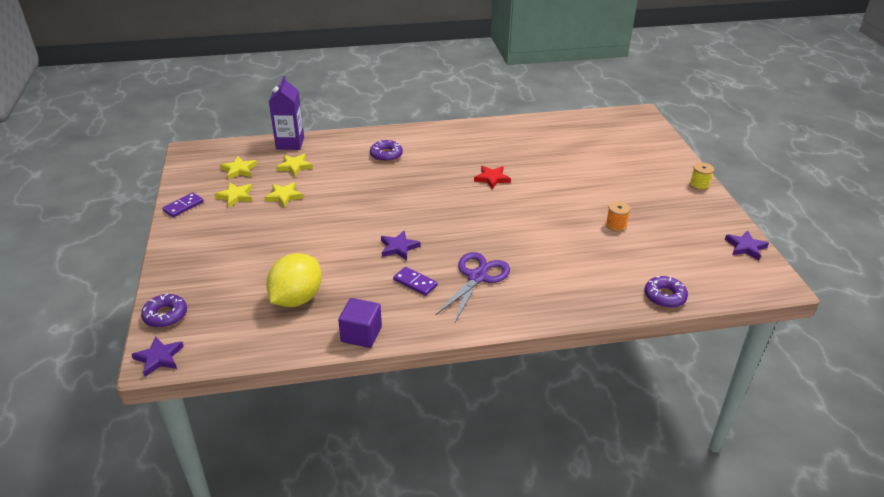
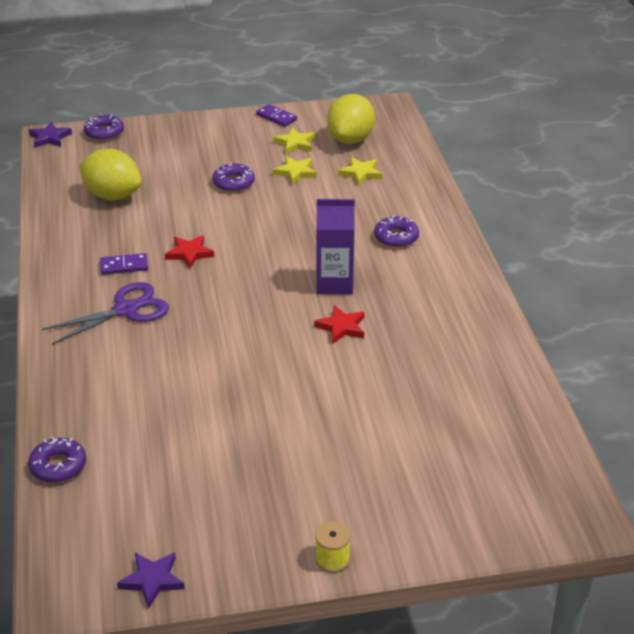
camera: 90 degrees right, 0 degrees up
(239, 170) = (350, 139): yellow star -> yellow lemon
(290, 143) = (415, 165): purple carton -> purple carton (334, 283)
(292, 228) = (233, 183): none -> purple donut
(361, 334) = (51, 236): purple cube -> none
(399, 247) = (189, 253): purple star -> red star
(415, 283) = (124, 266): purple domino -> purple domino turned 45 degrees clockwise
(477, 277) = (126, 310): purple scissors -> purple scissors turned 60 degrees counterclockwise
(616, 225) = (220, 439): orange spool -> none

